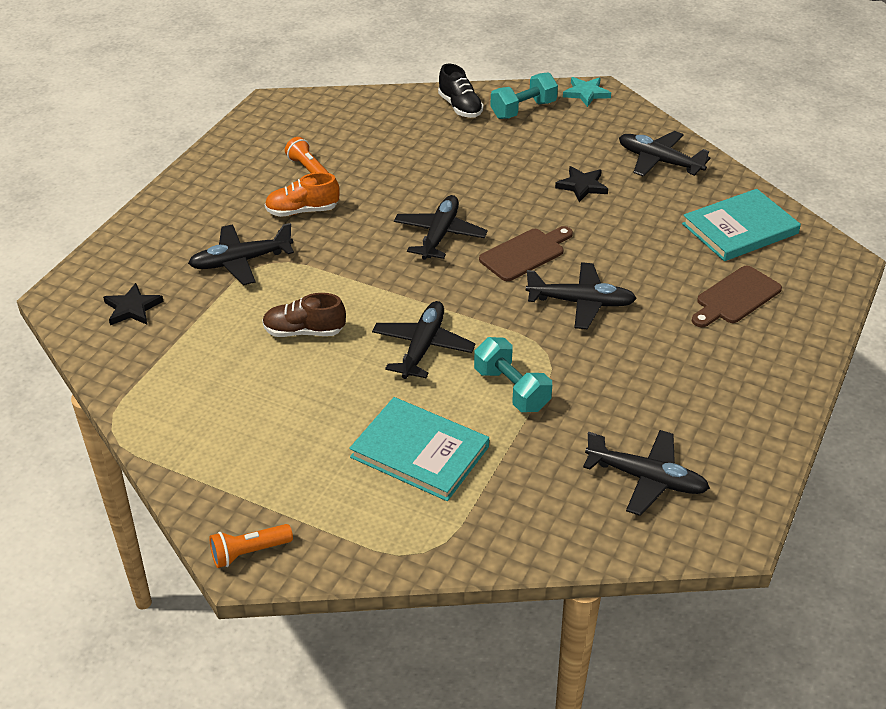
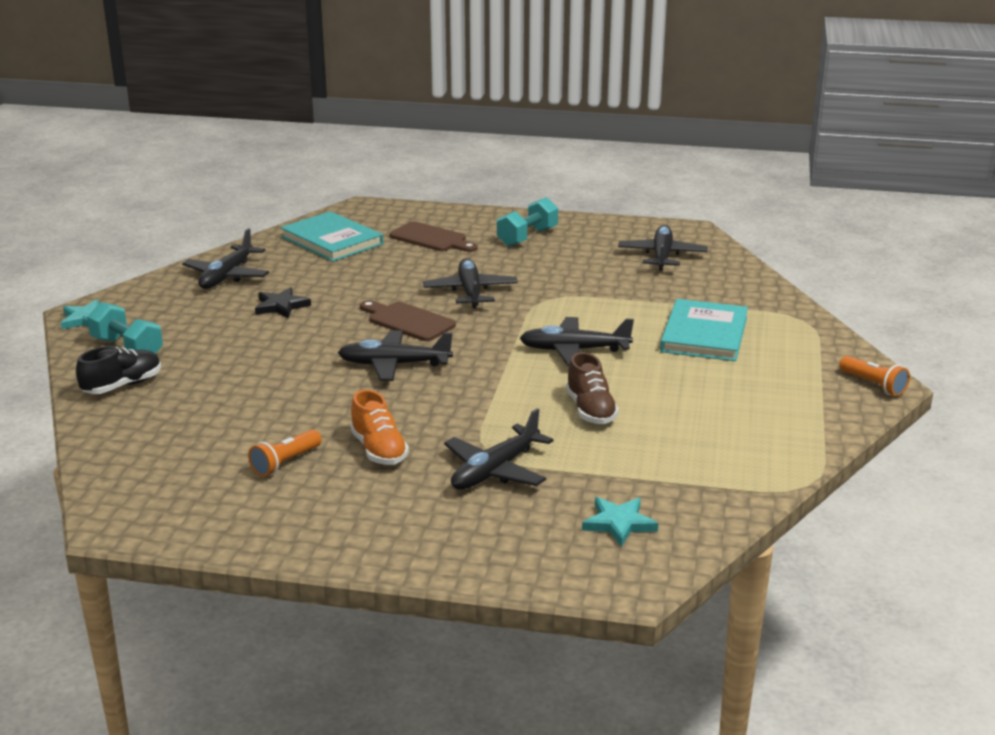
camera: 105 degrees left, 15 degrees down
(132, 308) = (619, 523): black star -> turquoise star
(240, 261) = (495, 470): black plane -> black plane turned 75 degrees clockwise
(511, 389) = (602, 308): turquoise dumbbell -> turquoise dumbbell (527, 237)

